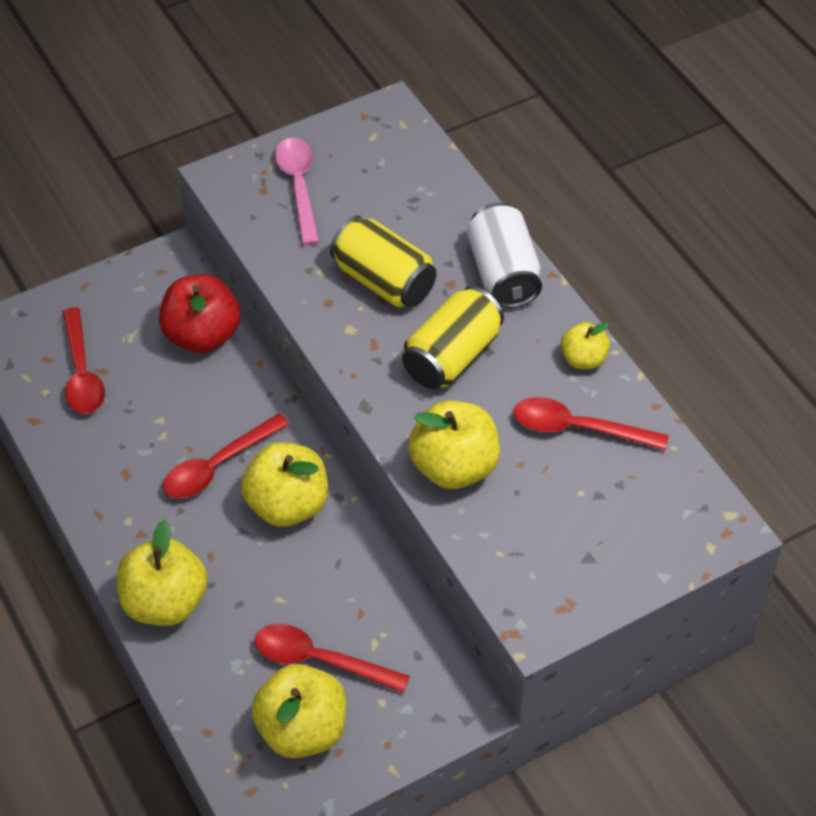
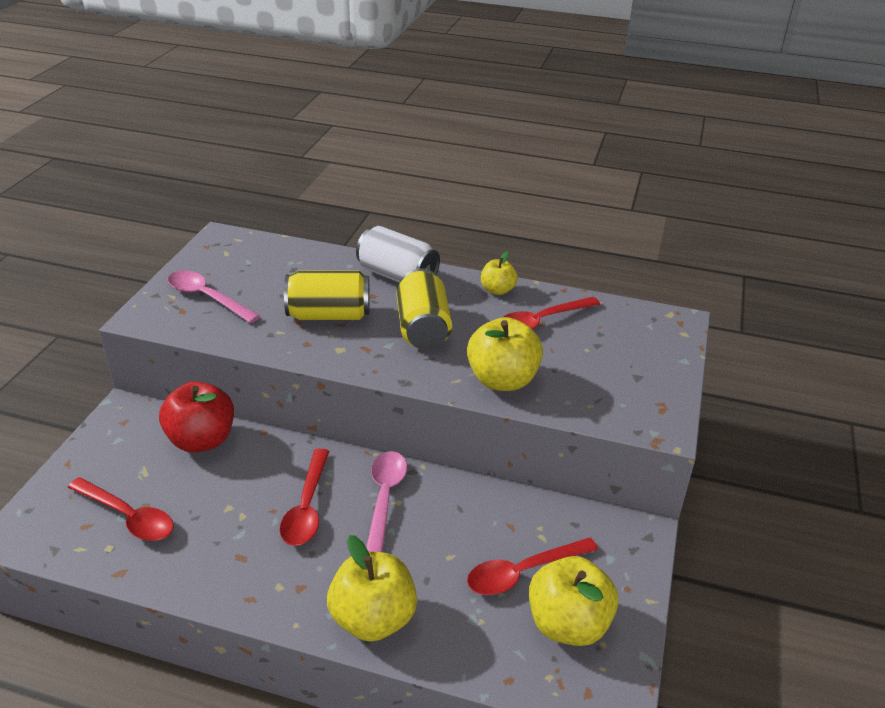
camera: 45 degrees left, 15 degrees down
(287, 505) = (385, 498): yellow apple -> pink spoon

